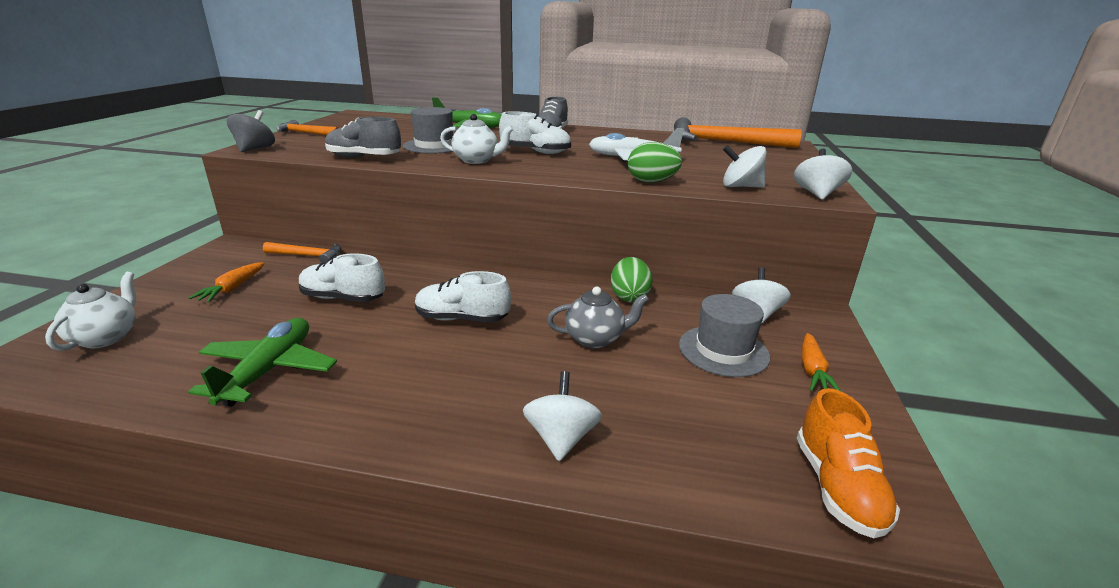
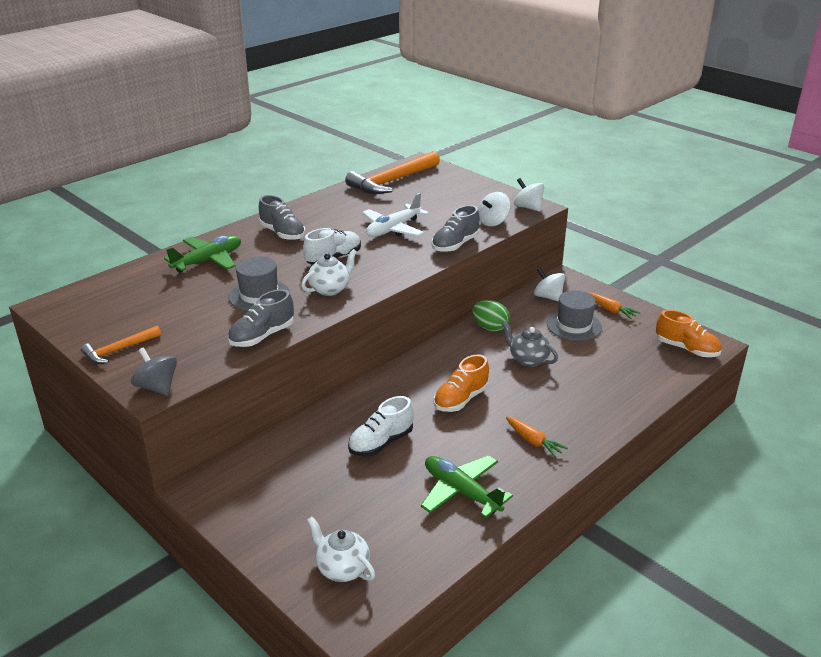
camera: 55 degrees left, 5 degrees up
(232, 289) = (307, 496): orange carrot -> orange carrot (533, 441)
(308, 256) = (276, 446): orange hammer -> none
(462, 319) = (461, 399): white shoe -> orange shoe
(561, 438) = (607, 405): white spinning top -> none
(595, 339) = (528, 360): grey teapot -> grey teapot turned 75 degrees counterclockwise
(651, 182) = (455, 245): green egg -> grey shoe

